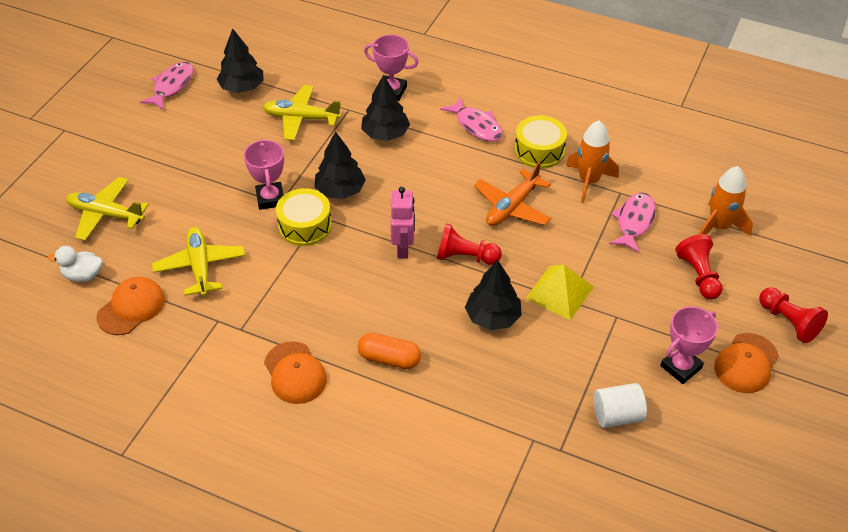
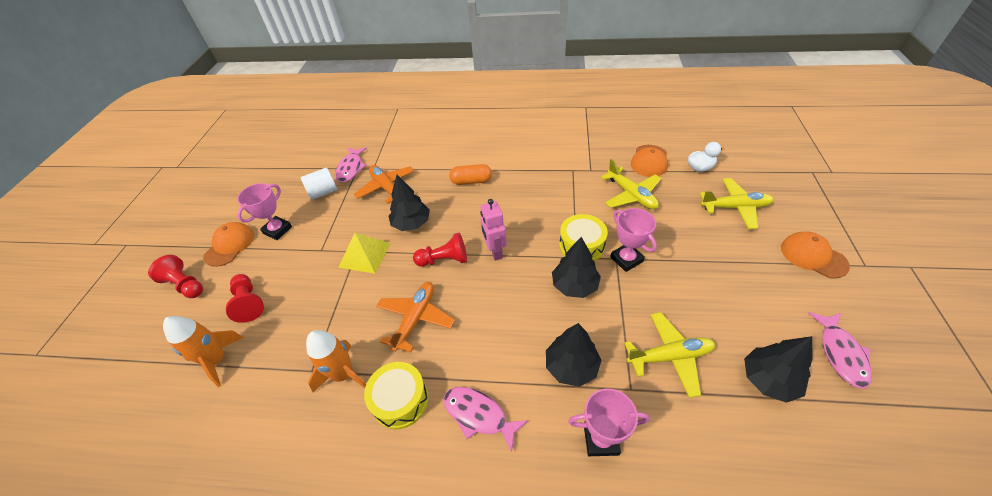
camera: 165 degrees right, 0 degrees up
(295, 373) = (523, 159): orange cap -> orange cap (813, 256)
(517, 390) = (387, 188): none -> orange plane
(634, 222) = (300, 339): pink fish -> pink fish (351, 168)

